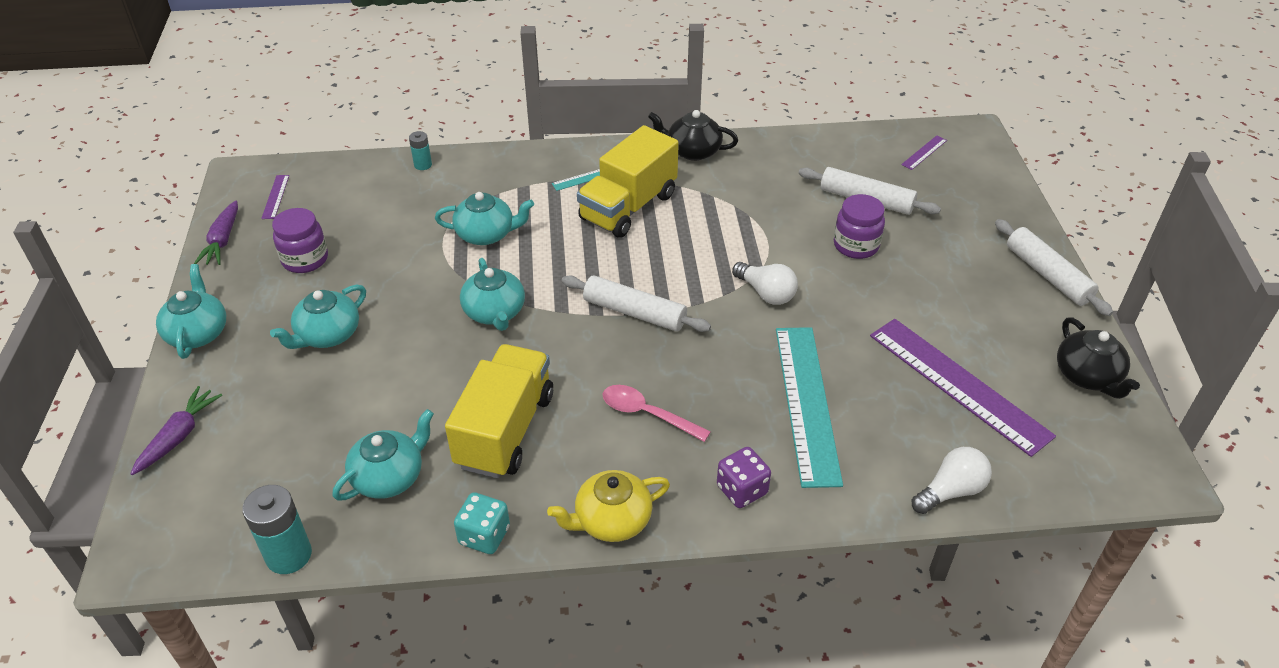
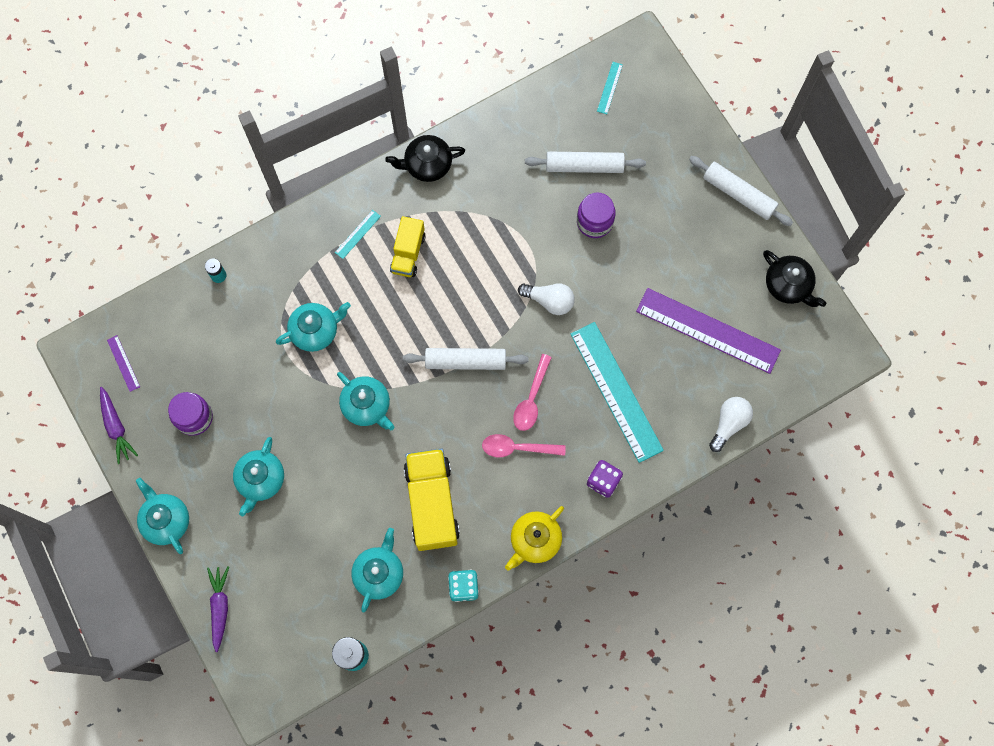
camera: 25 degrees left, 30 degrees up
(628, 207) = (408, 253): yellow truck -> yellow truck, size x0.60
(693, 373) = (531, 398): none -> pink spoon
(924, 152) = (609, 88): purple ruler -> turquoise ruler

